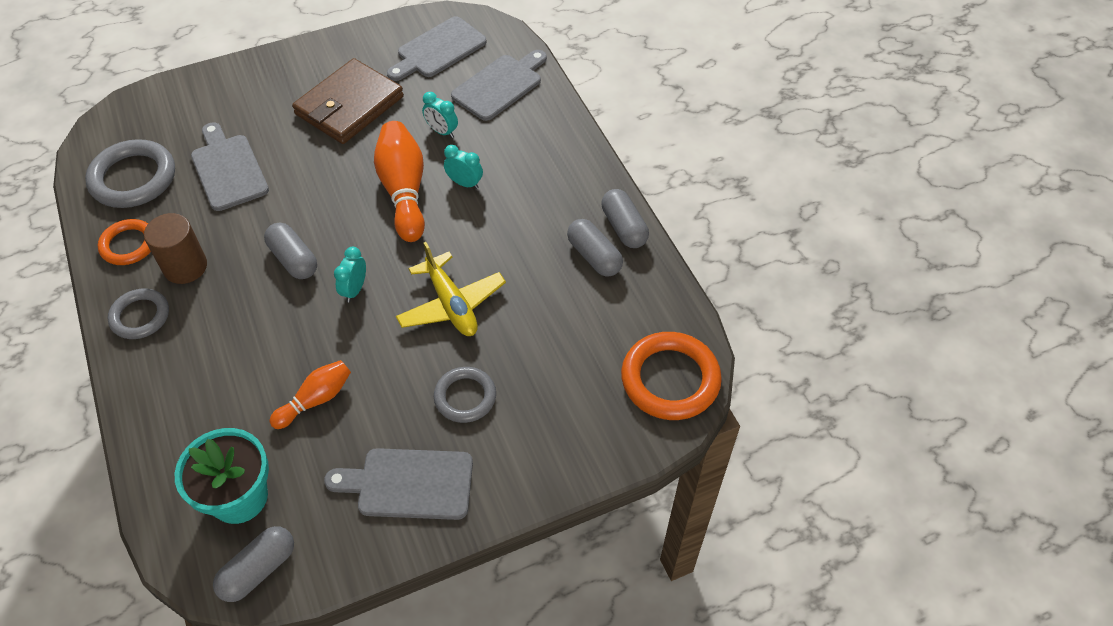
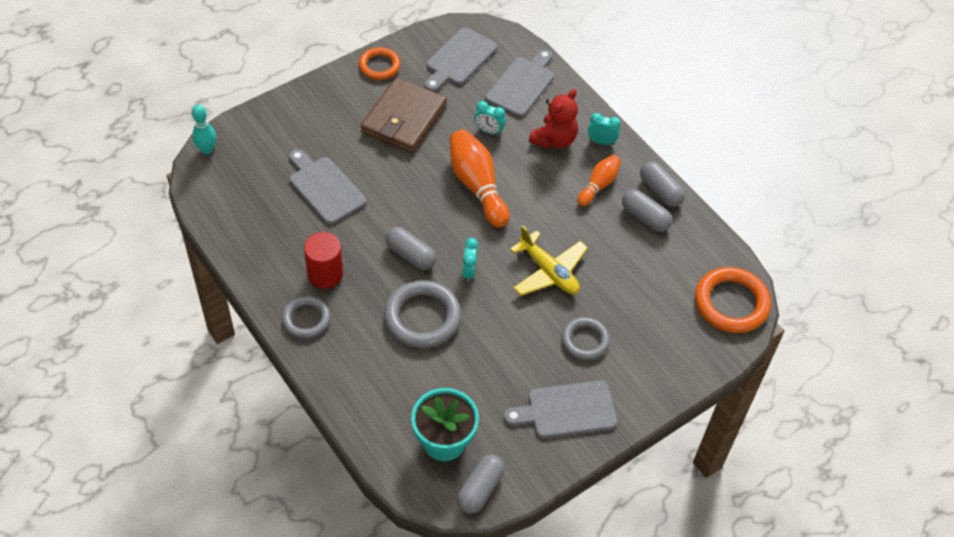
camera: 15 degrees left, 0 degrees up
(118, 111) = (207, 150): none -> turquoise bowling pin
(128, 245) = (270, 263): orange ring -> orange ring (379, 66)
(133, 178) = (248, 207): grey ring -> grey ring (422, 317)
(185, 267) = (325, 274): brown cylinder -> red cylinder
(316, 400) = (472, 361): orange bowling pin -> orange bowling pin (598, 185)
(465, 183) = (523, 172): turquoise clock -> turquoise clock (601, 142)
(515, 151) = (554, 139): none -> red teddy bear

